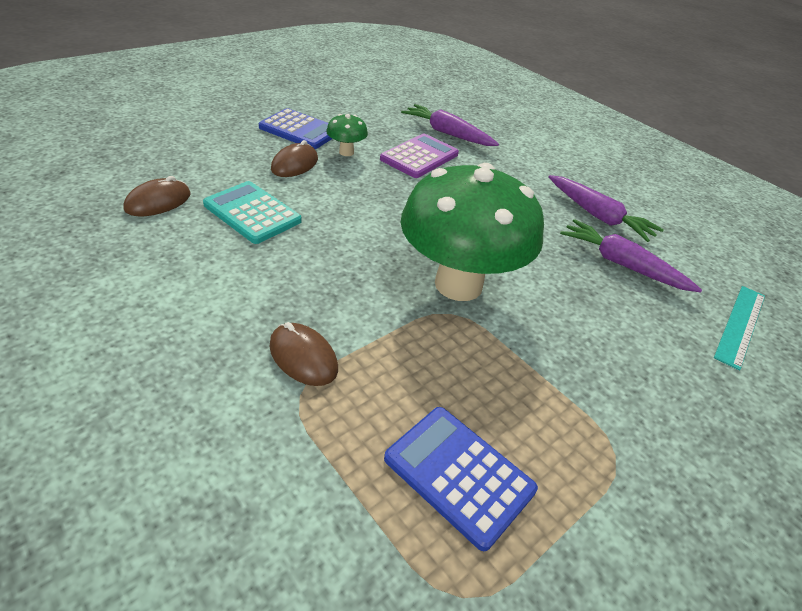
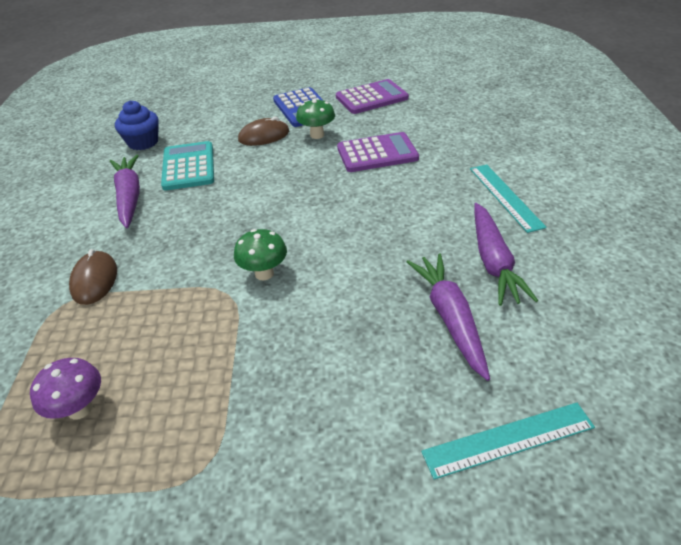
camera: 45 degrees right, 0 degrees up
(158, 202) = (143, 142): brown mouse -> blue cupcake
(353, 109) = (371, 98): none -> purple calculator
(447, 133) = (435, 137): purple carrot -> purple carrot (129, 196)
(458, 284) = (264, 273): green mushroom -> green mushroom, size x0.41
(458, 474) = (80, 409): blue calculator -> purple mushroom
(549, 167) = (505, 196): none -> turquoise ruler

